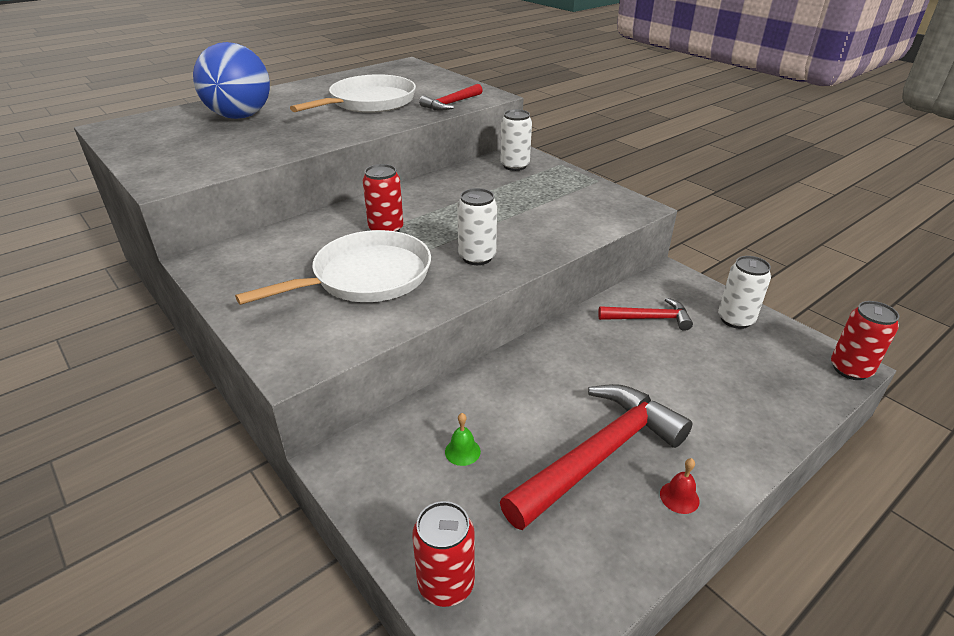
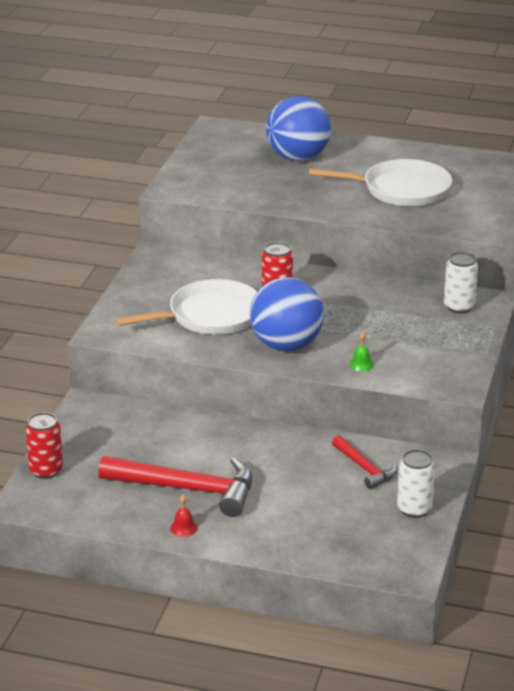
camera: 55 degrees right, 5 degrees down
(366, 277) = (210, 316): white pan -> white pan turned 45 degrees counterclockwise
(451, 104) = (452, 223): red hammer -> none
(462, 451) = (138, 440): green bell -> green bell (361, 364)
(477, 257) = (286, 345): white can -> blue ball
(850, 369) = (407, 576): red can -> none

